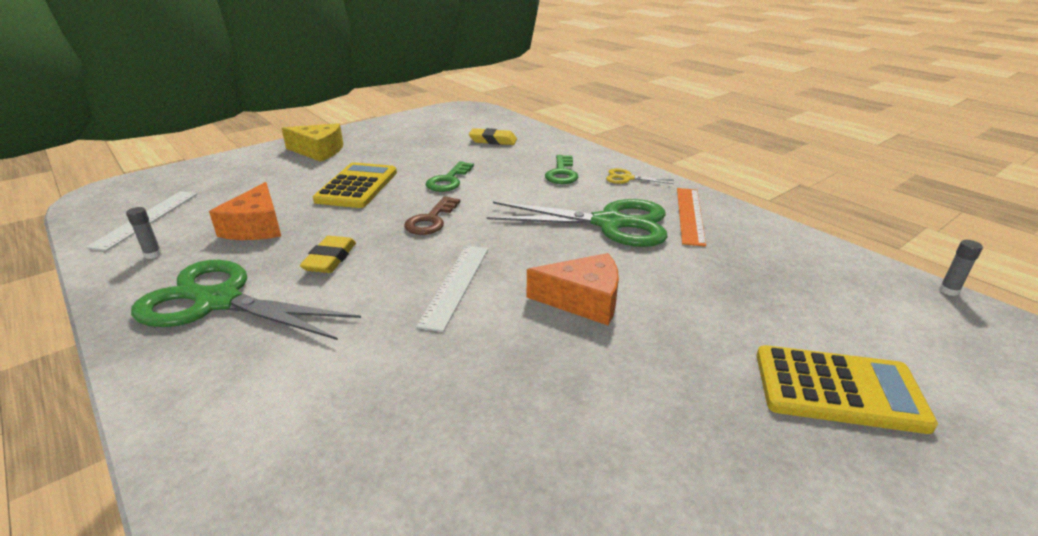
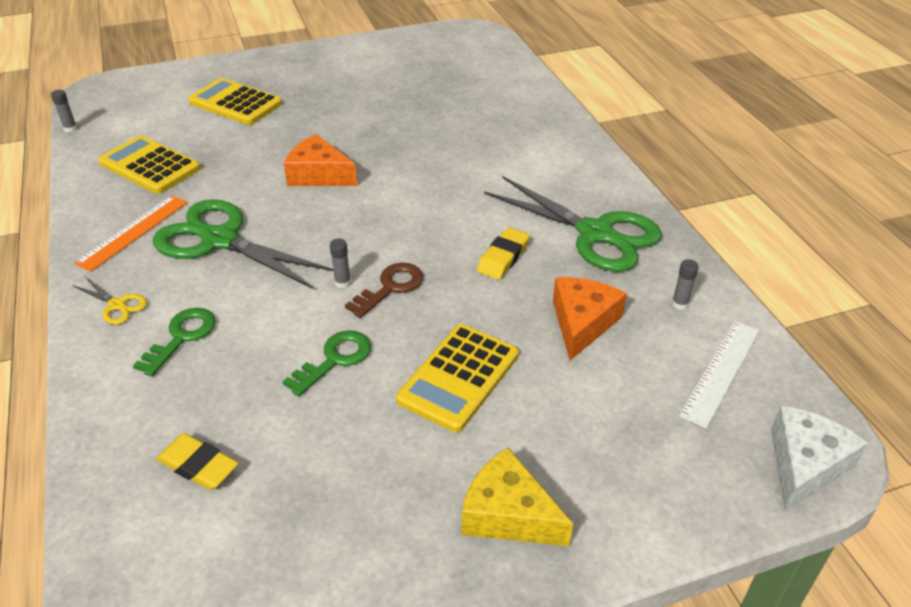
camera: 160 degrees left, 10 degrees up
(120, 188) = (804, 465): none -> white cheese
(455, 285) = (403, 207): white ruler -> none
(474, 216) = (342, 283): none -> grey glue stick
(779, 269) = (150, 166): none -> yellow calculator

